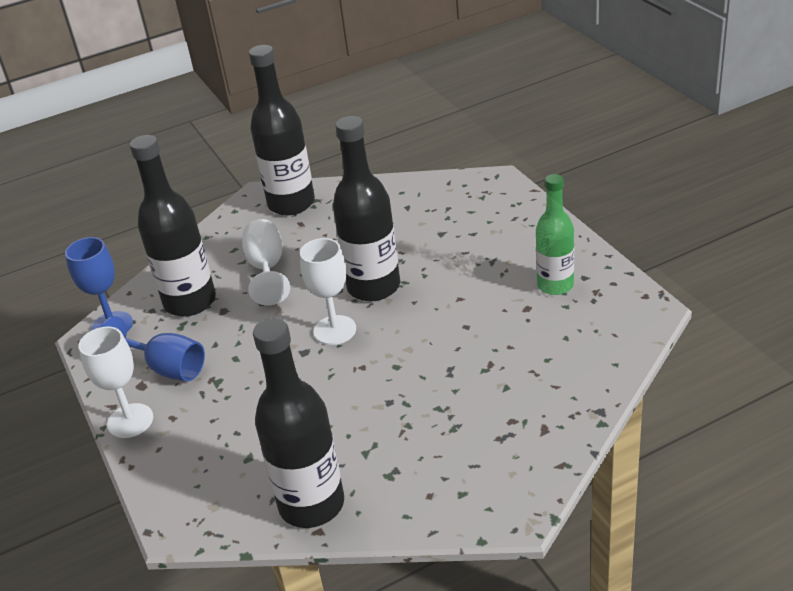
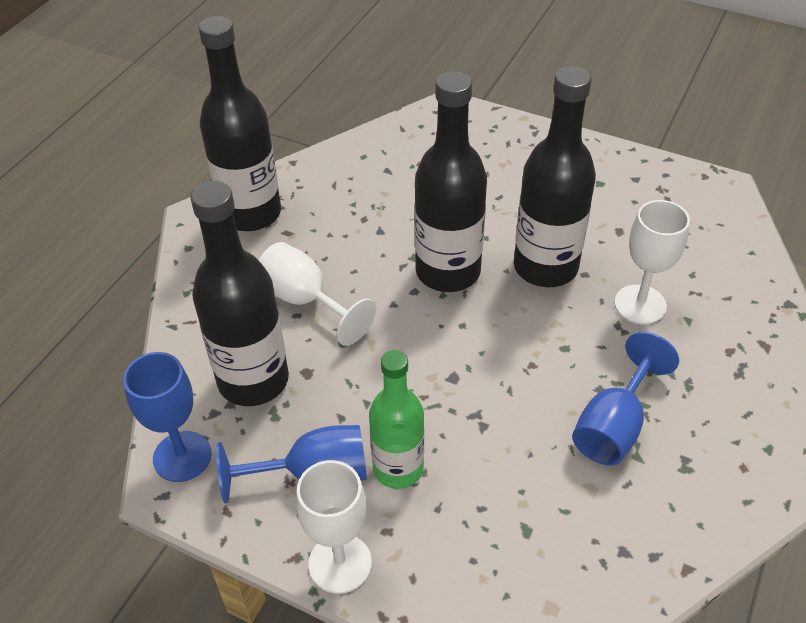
camera: 40 degrees left, 10 degrees up
(311, 504) = (649, 544): black bottle -> black bottle (545, 267)
(335, 330) = (459, 338): white goblet -> white goblet (640, 304)
(371, 427) = (613, 426): none -> blue goblet
(555, 285) = (619, 197): green bottle -> green bottle (398, 468)

